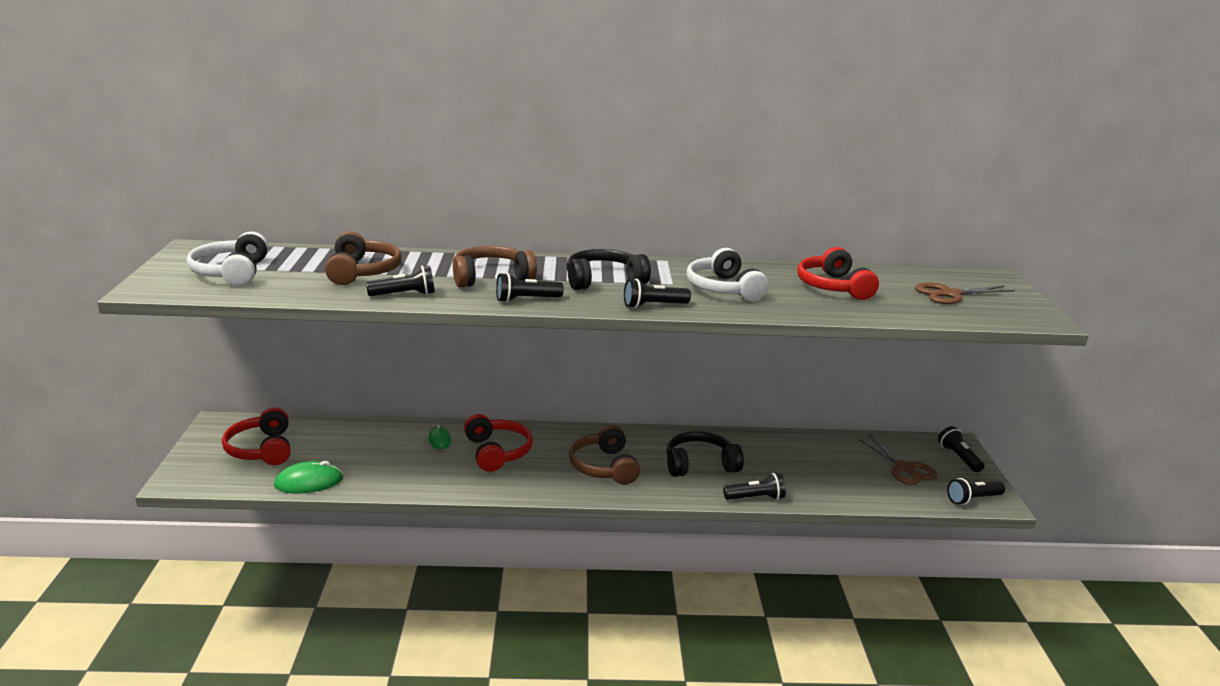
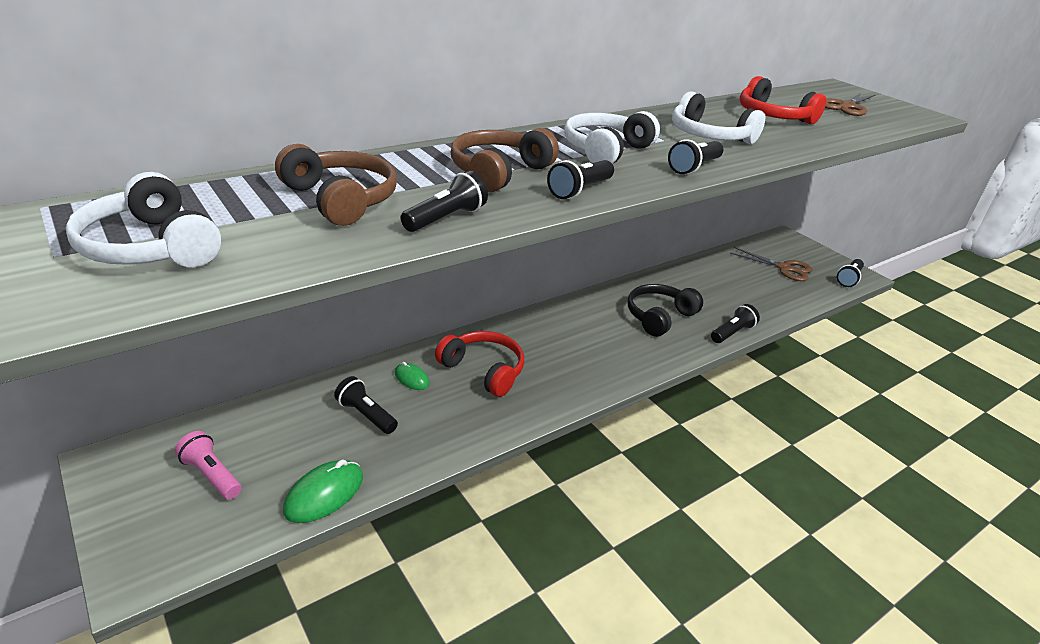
camera: 35 degrees left, 10 degrees up
(261, 449) = (211, 475): red headphones -> pink flashlight
(603, 281) = (605, 150): black headphones -> white headphones
(604, 467) = (592, 349): brown headphones -> none
(959, 458) = (801, 248): black flashlight -> black flashlight (366, 415)

